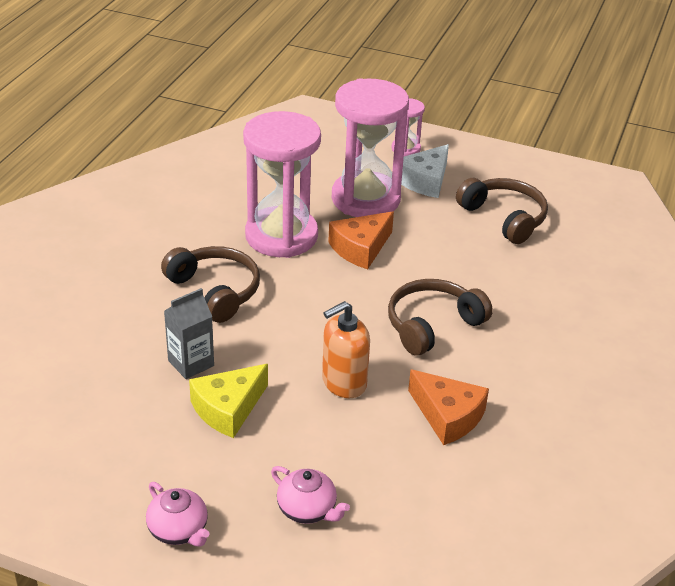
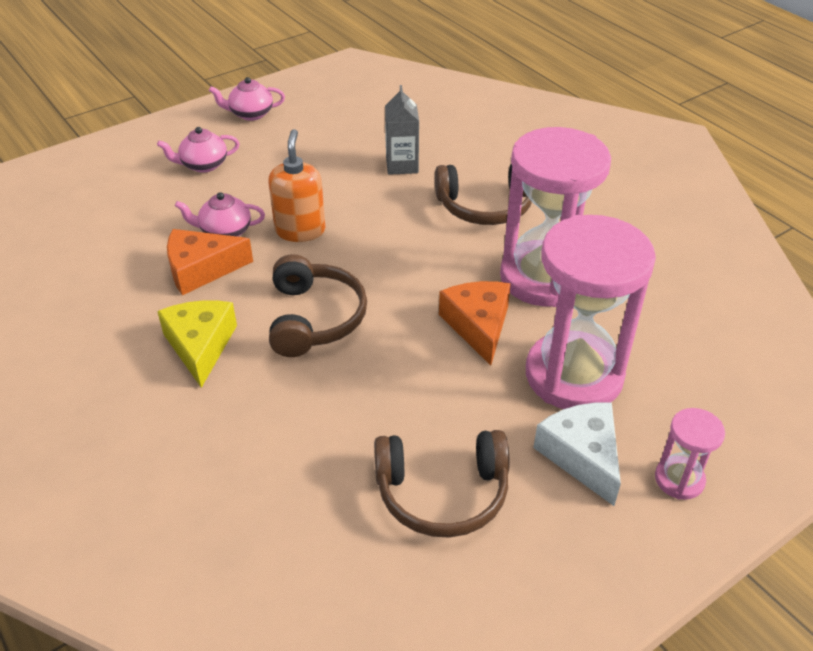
camera: 125 degrees right, 5 degrees up
(228, 409) = (334, 165): yellow cheese -> yellow cheese (200, 346)
(390, 430) = (225, 232): none -> pink teapot

